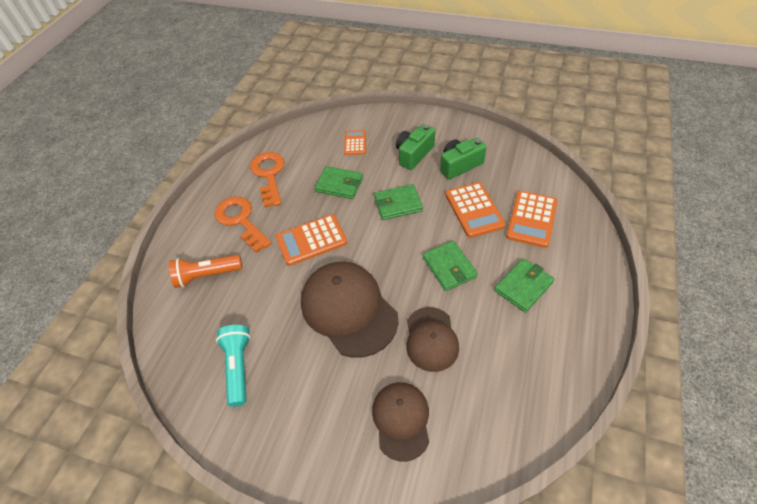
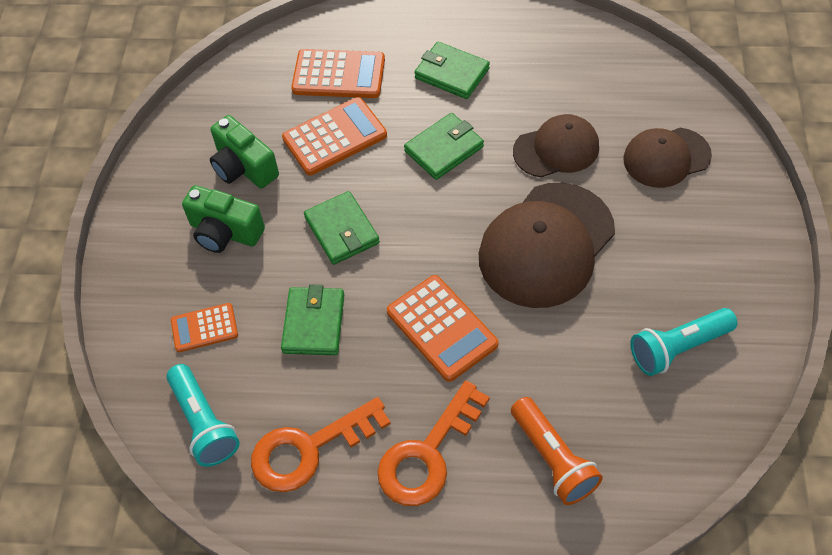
camera: 105 degrees left, 5 degrees up
(302, 140) = (204, 423): none -> turquoise flashlight

